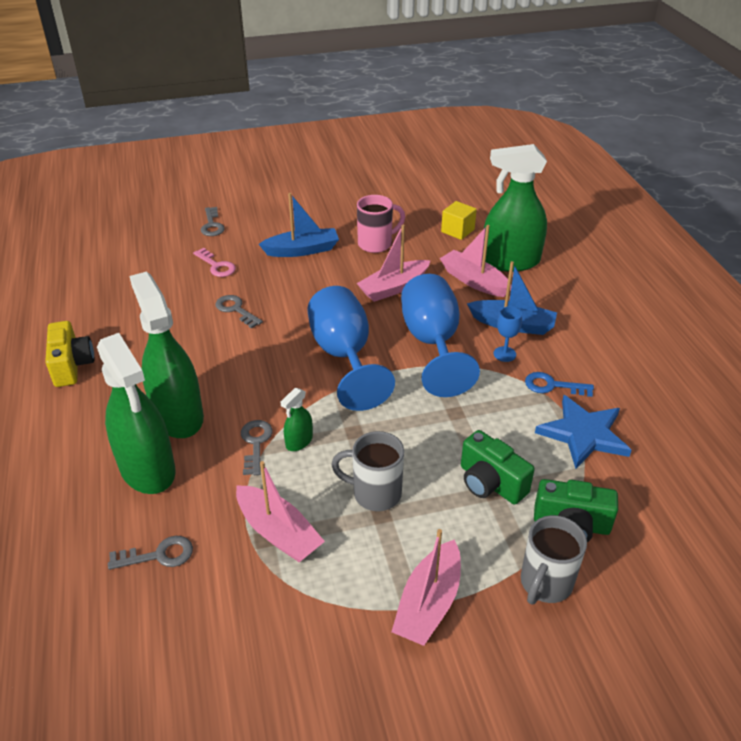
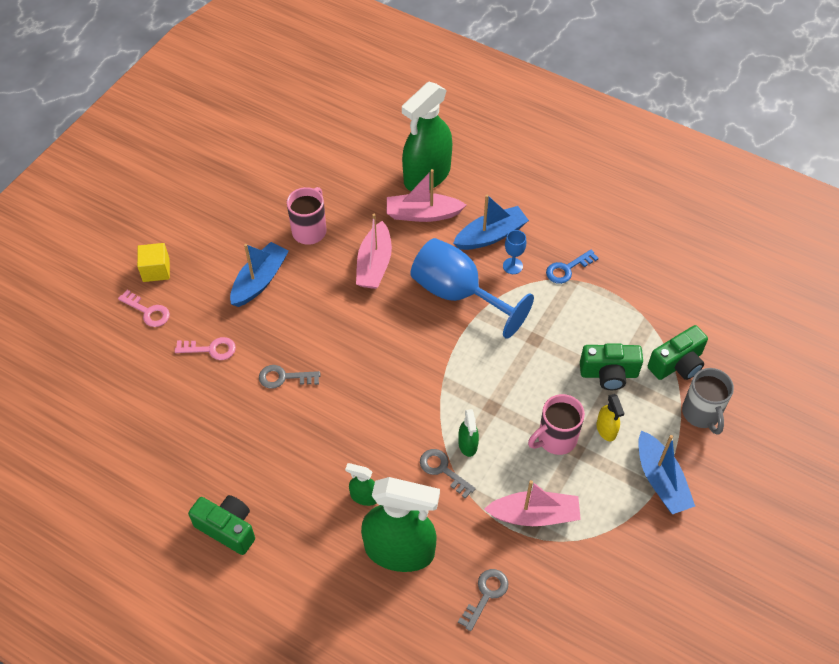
camera: 45 degrees left, 15 degrees up
(72, 365) = (227, 528): yellow camera -> green camera
(178, 416) = (364, 496): green spray bottle -> green spray bottle, size x0.44
(212, 225) = (148, 311): grey key -> pink key
(344, 356) = (413, 353): blue goblet -> none
(375, 493) = (555, 439): grey mug -> pink mug
(428, 603) = (661, 480): pink boat -> blue boat
(430, 522) = (606, 429): none -> yellow spray bottle
(457, 231) = (355, 171): yellow cube -> yellow cube (156, 270)
(583, 434) = (621, 293): blue star -> none

